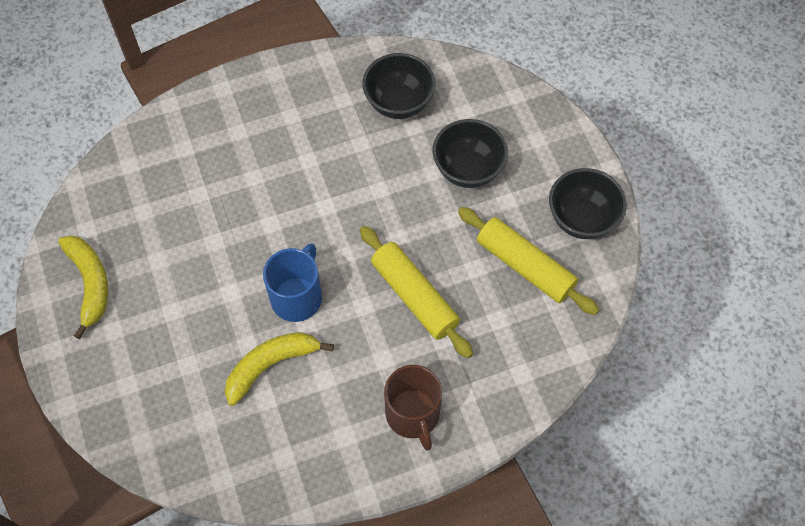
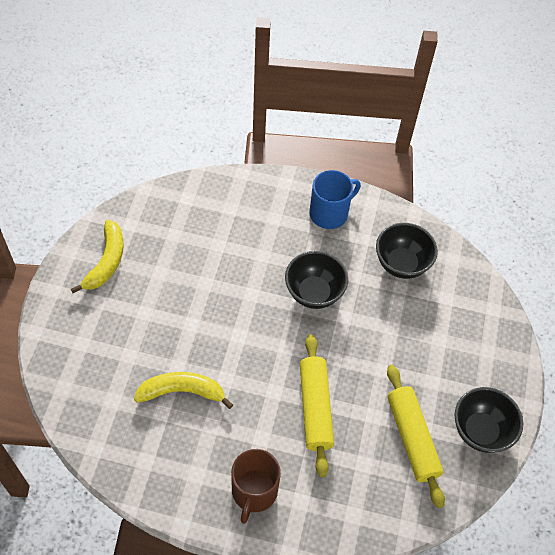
camera: 30 degrees right, 5 degrees down
(297, 297) = (233, 356): blue mug -> blue mug (329, 213)
(468, 170) = (419, 341): black bowl -> black bowl (314, 293)

